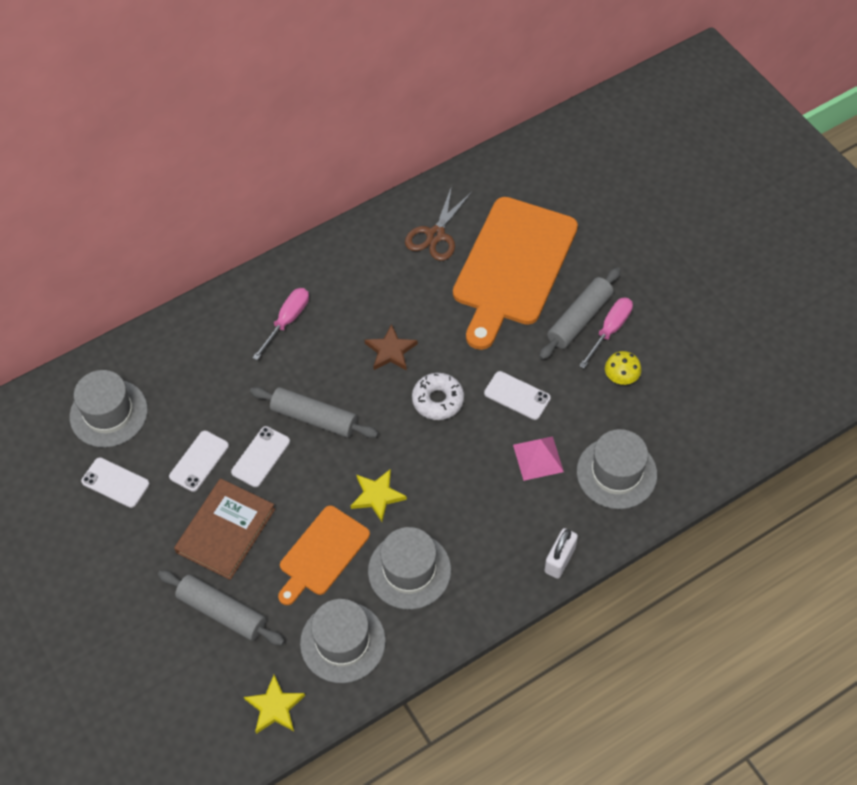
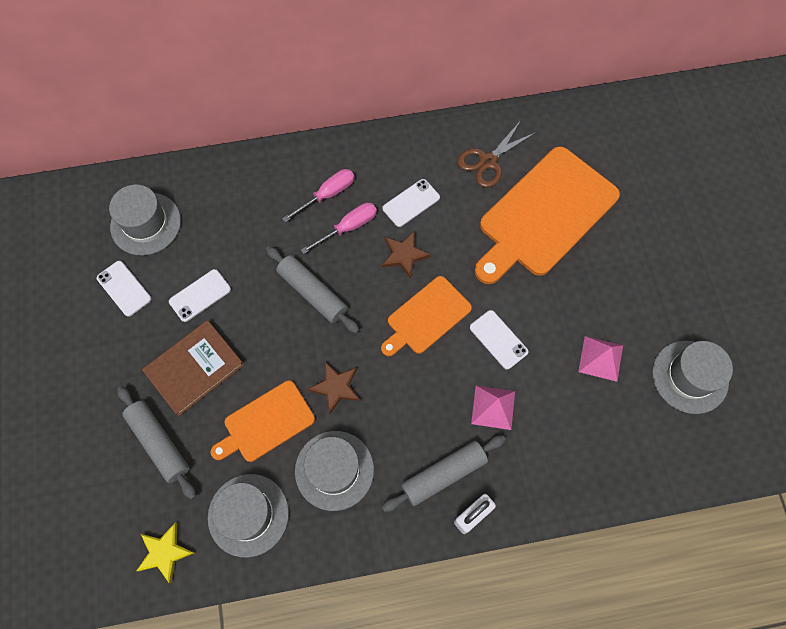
camera: 20 degrees right, 10 degrees up
(260, 457) = (252, 311): white phone -> white phone (411, 203)
(377, 496) = (336, 387): yellow star -> brown star
(438, 400) = (426, 317): white donut -> orange cutting board
(579, 319) = (585, 287): grey rolling pin -> grey rolling pin (443, 474)
(610, 330) = (609, 308): pink screwdriver -> pink screwdriver (348, 227)
(616, 473) = (559, 450): grey hat -> grey hat (690, 377)
(621, 378) = (600, 358): yellow mushroom -> pink pyramid

